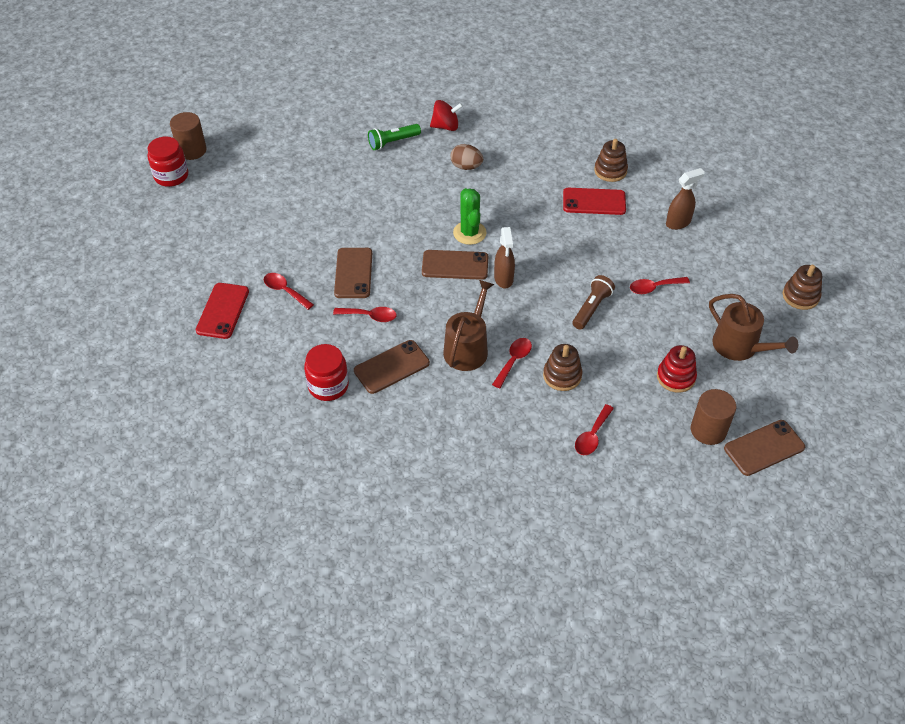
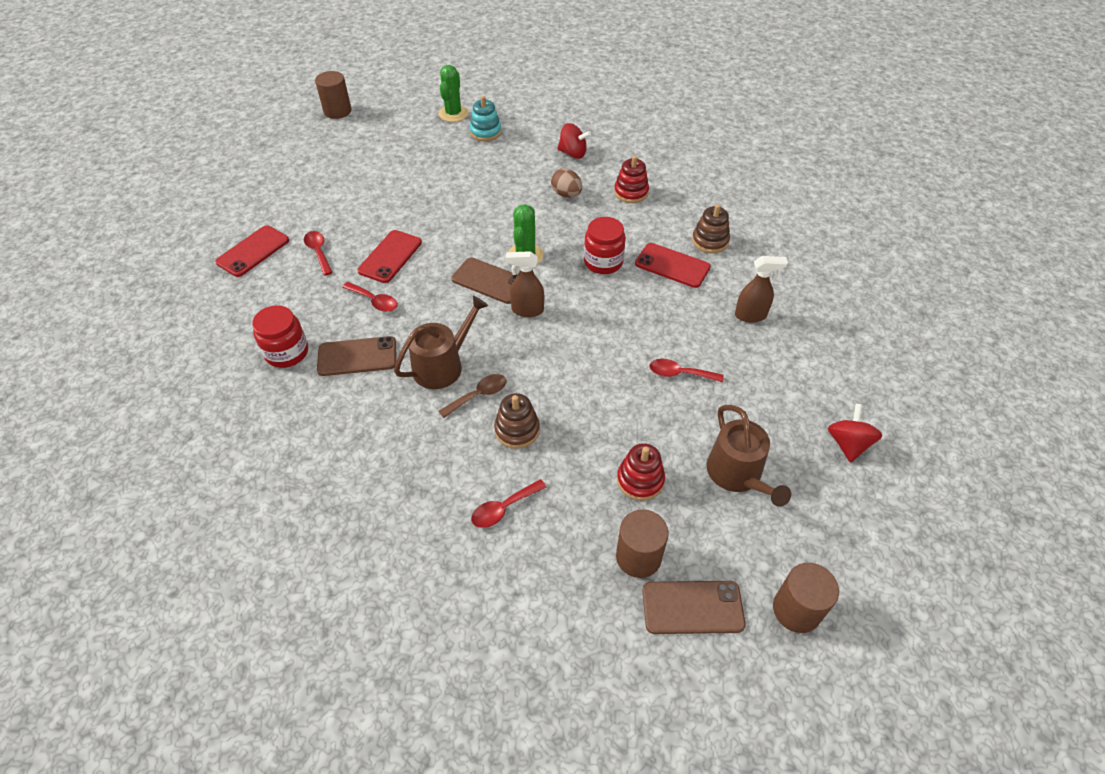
camera: 25 degrees right, 0 degrees up
(171, 176) = (304, 126): red jar -> red jar (603, 262)
(308, 120) = (453, 114): none -> green cactus
(352, 129) = (485, 132): none -> turquoise stacking toy
(353, 273) = (390, 256): brown phone -> red phone
(393, 142) = (514, 153): green flashlight -> none
(503, 279) = (527, 310): brown spray bottle -> brown spray bottle turned 75 degrees clockwise
(513, 361) = (478, 395): red spoon -> brown spoon
(519, 148) = (631, 192): none -> red stacking toy
(591, 308) = (597, 371): brown flashlight -> none
(800, 296) = (848, 444): brown stacking toy -> red spinning top
(829, 421) = (796, 610): none -> brown cylinder

